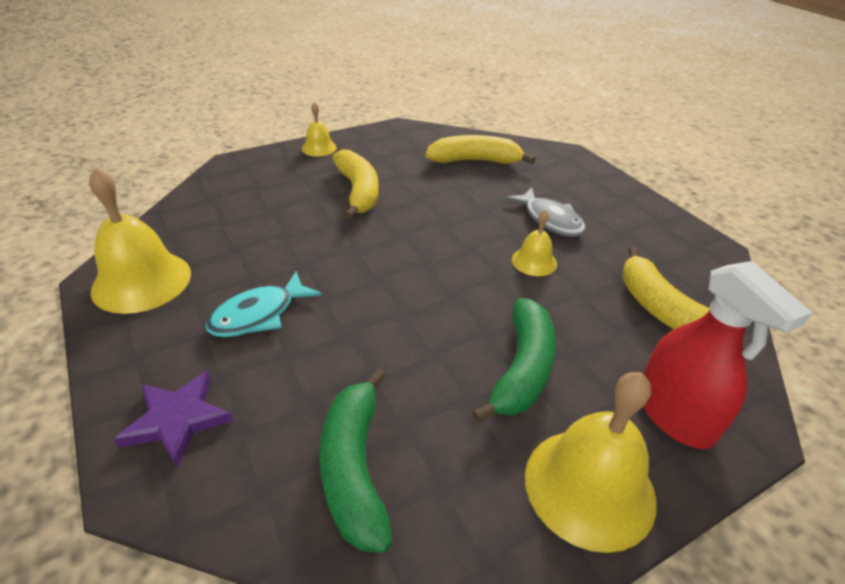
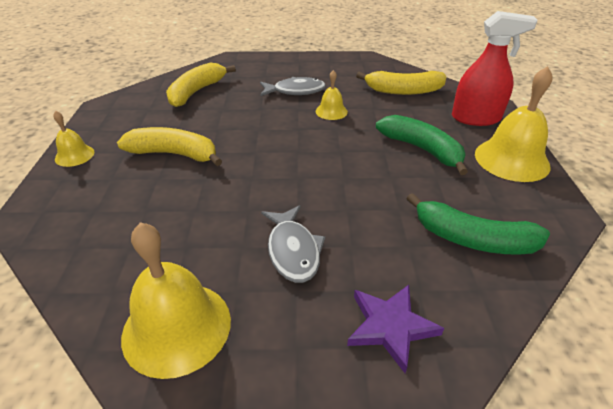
camera: 60 degrees left, 0 degrees up
(259, 314) = (293, 251): turquoise fish -> grey fish

